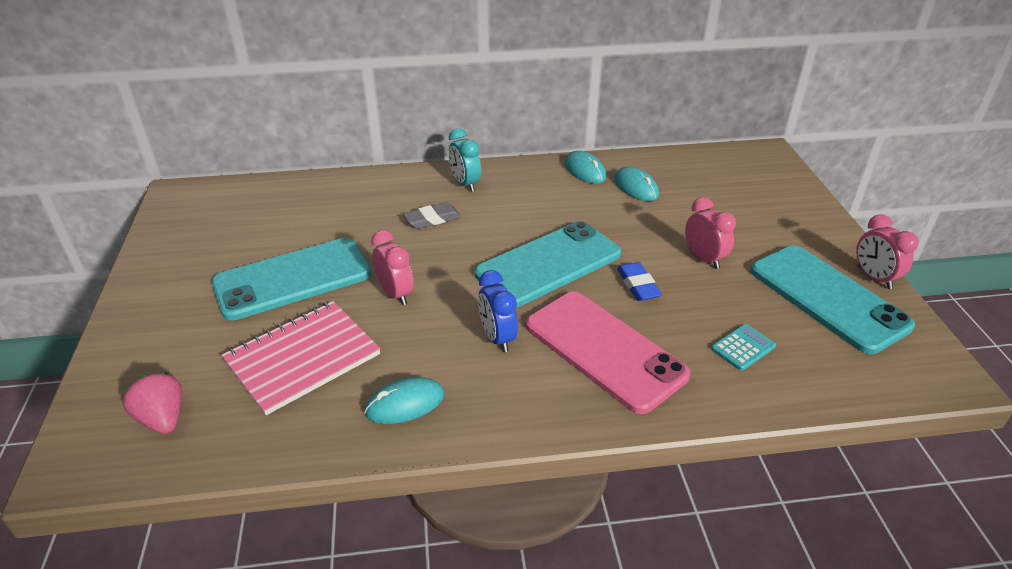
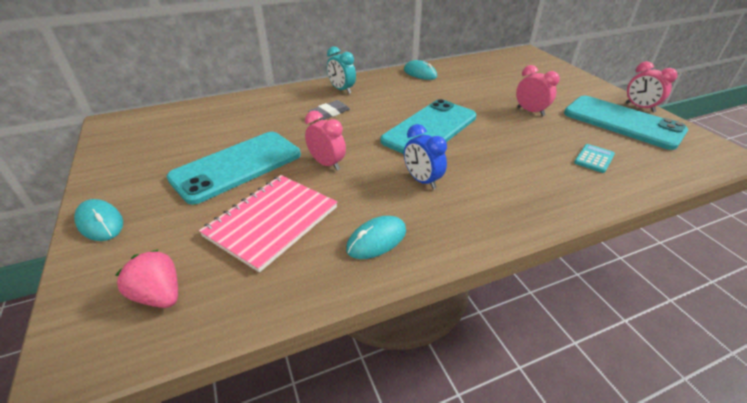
camera: 15 degrees left, 0 degrees up
(604, 350) = (504, 175): pink phone -> none
(636, 187) = (459, 78): turquoise mouse -> turquoise mouse (100, 222)
(638, 285) = (499, 133): blue eraser -> none

